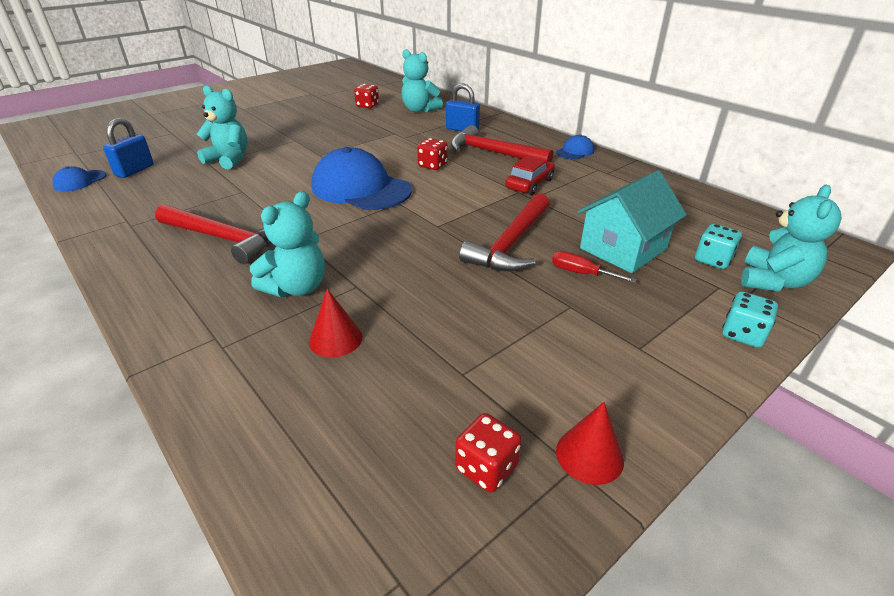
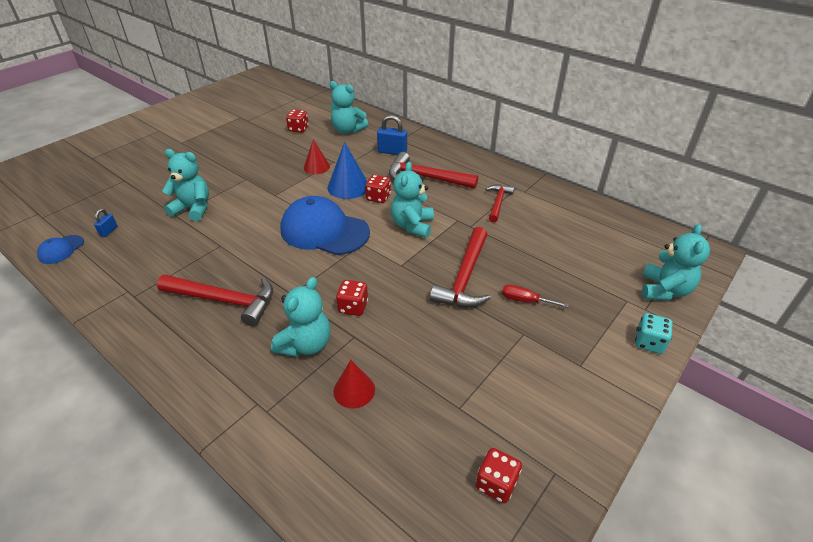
camera: 10 degrees left, 5 degrees up
(135, 170) = (109, 231): blue padlock -> blue padlock, size x0.55
(366, 258) = (353, 307): none -> red dice
(402, 154) = (348, 186): none -> blue cone
(463, 192) = (412, 226): none -> turquoise teddy bear
(529, 184) = (464, 210): red car -> none
(572, 180) = (498, 203): none -> red hammer
(575, 152) = (493, 169): blue cap -> none
(589, 455) = (563, 461): red cone -> red cone (316, 167)
(623, 249) = (551, 272): turquoise house -> none
(713, 260) = (619, 275): turquoise dice -> none

